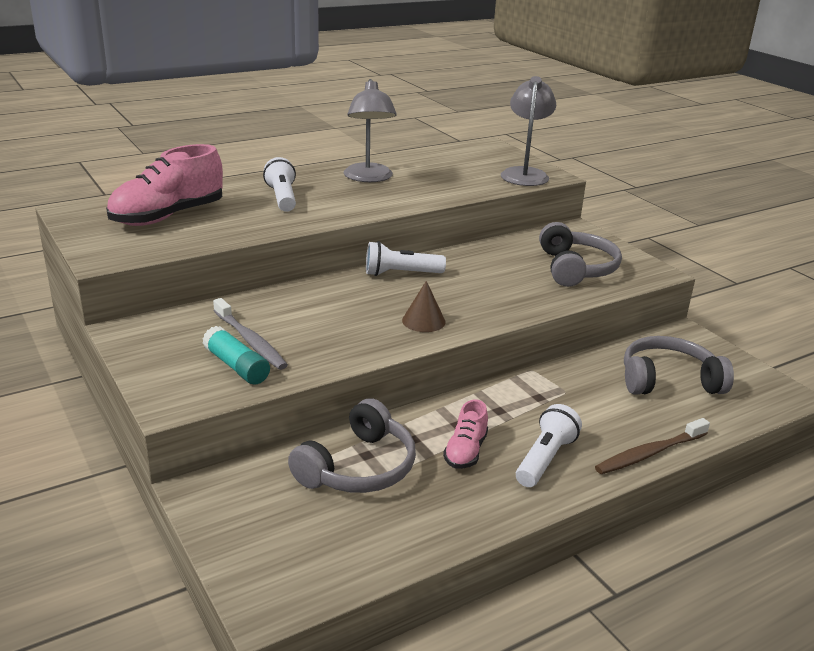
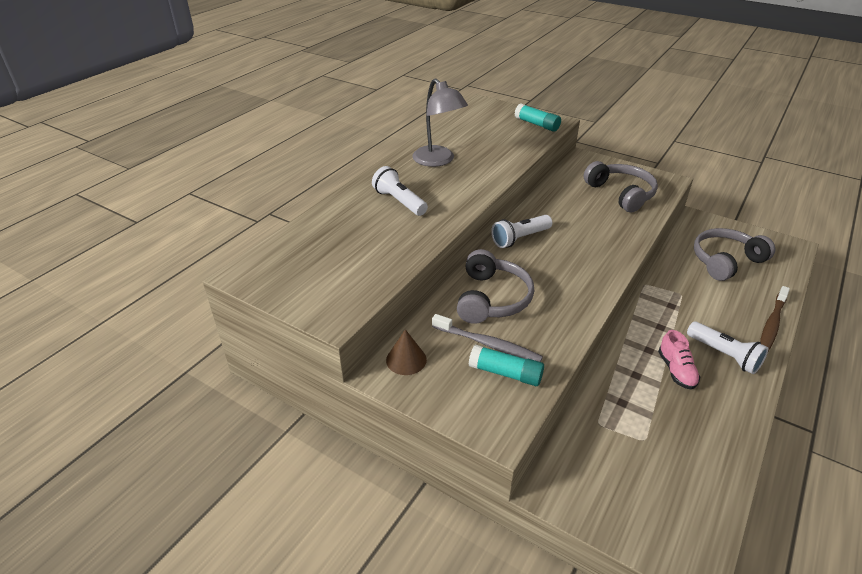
camera: 25 degrees left, 10 degrees up
(168, 216) = (333, 252): pink shoe -> none
(358, 467) = (629, 416): grey headphones -> grey headphones (492, 298)
(423, 321) = (581, 277): brown cone -> brown cone (406, 360)
(525, 174) = (537, 124): grey lamp -> turquoise glue stick
(545, 459) = (724, 355): white flashlight -> white flashlight turned 135 degrees clockwise

